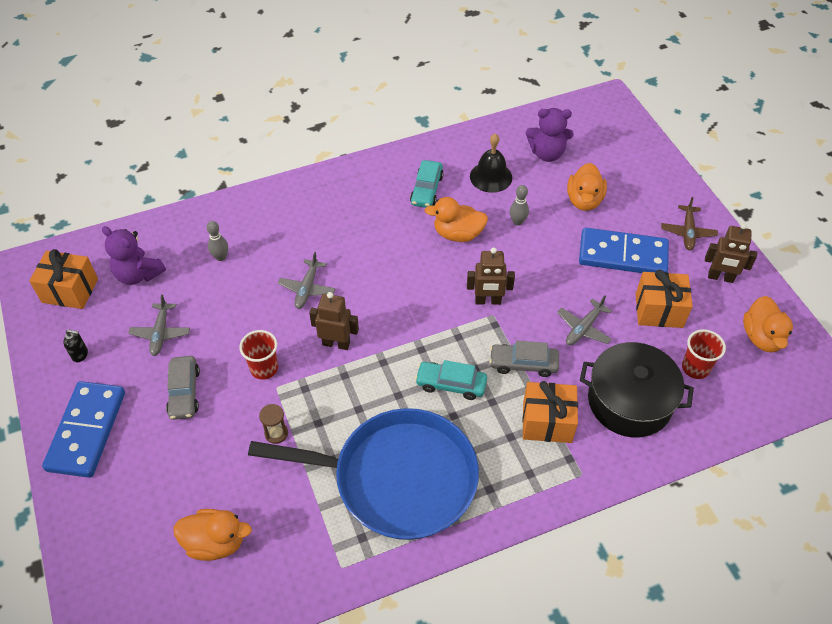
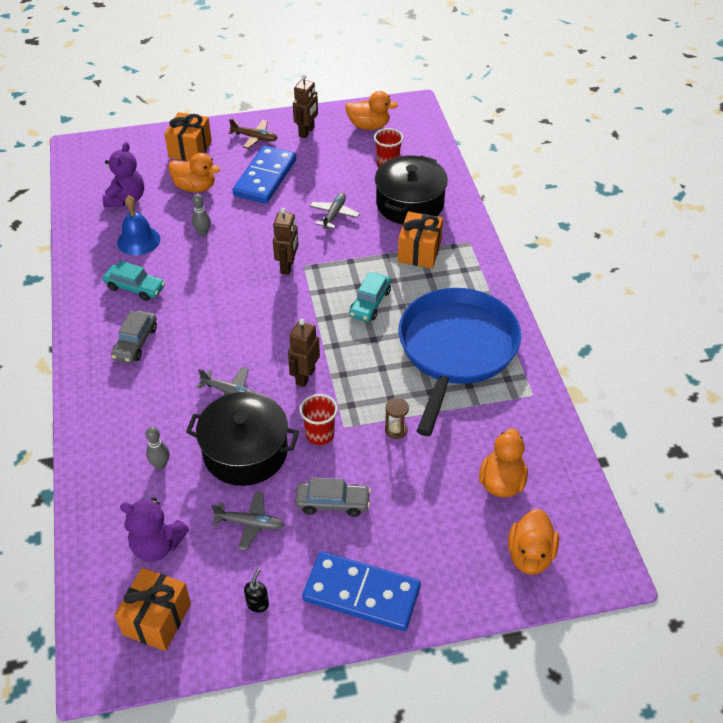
camera: 80 degrees left, 5 degrees down
(138, 274) = (157, 545): purple teddy bear -> purple teddy bear turned 60 degrees clockwise
(239, 314) = (245, 451): none -> black pot
(458, 234) = (202, 274): orange duck -> orange duck (530, 555)
(491, 177) = (138, 240): black bell -> blue bell
(523, 364) = (360, 255): grey car -> grey car (135, 343)
(583, 328) = (334, 214): grey plane -> grey plane turned 120 degrees counterclockwise
(659, 310) = (328, 170): orange gift -> orange gift (190, 149)

